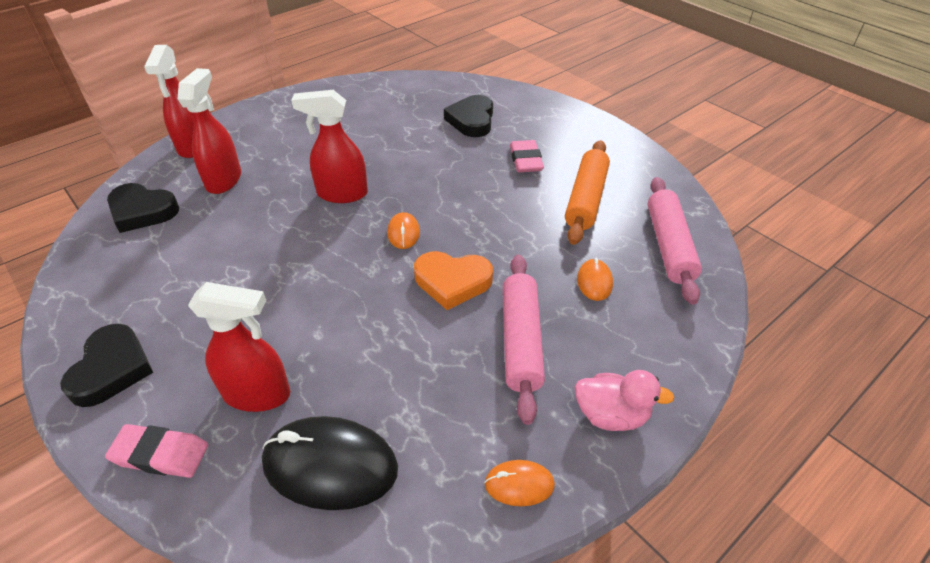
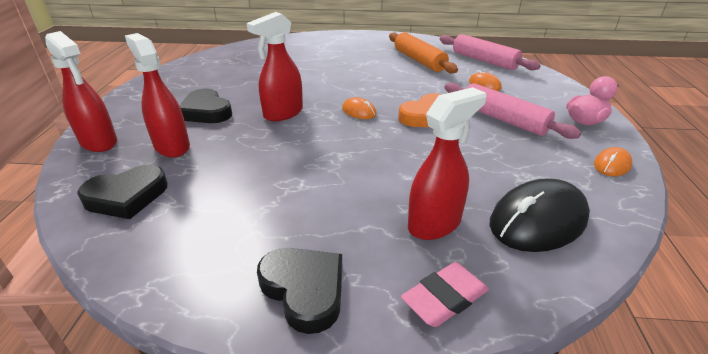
camera: 45 degrees left, 10 degrees down
(472, 120) = (297, 55): black heart -> black heart (206, 111)
(526, 160) = (360, 58): pink eraser -> none

